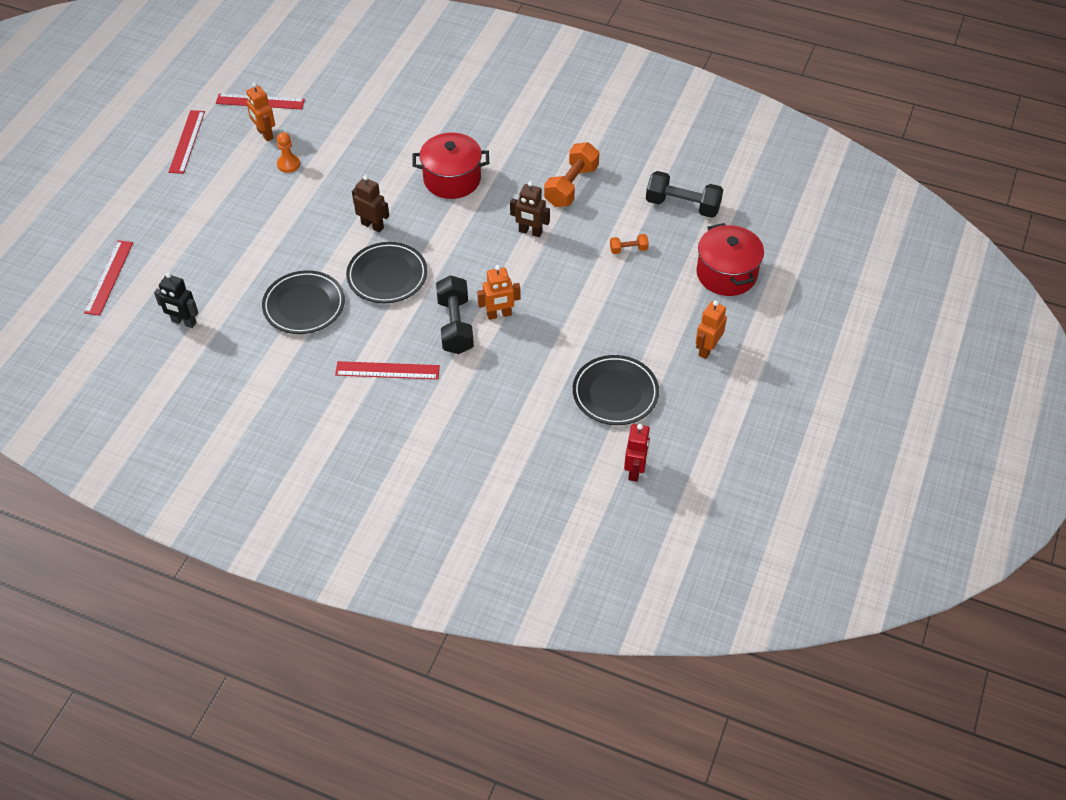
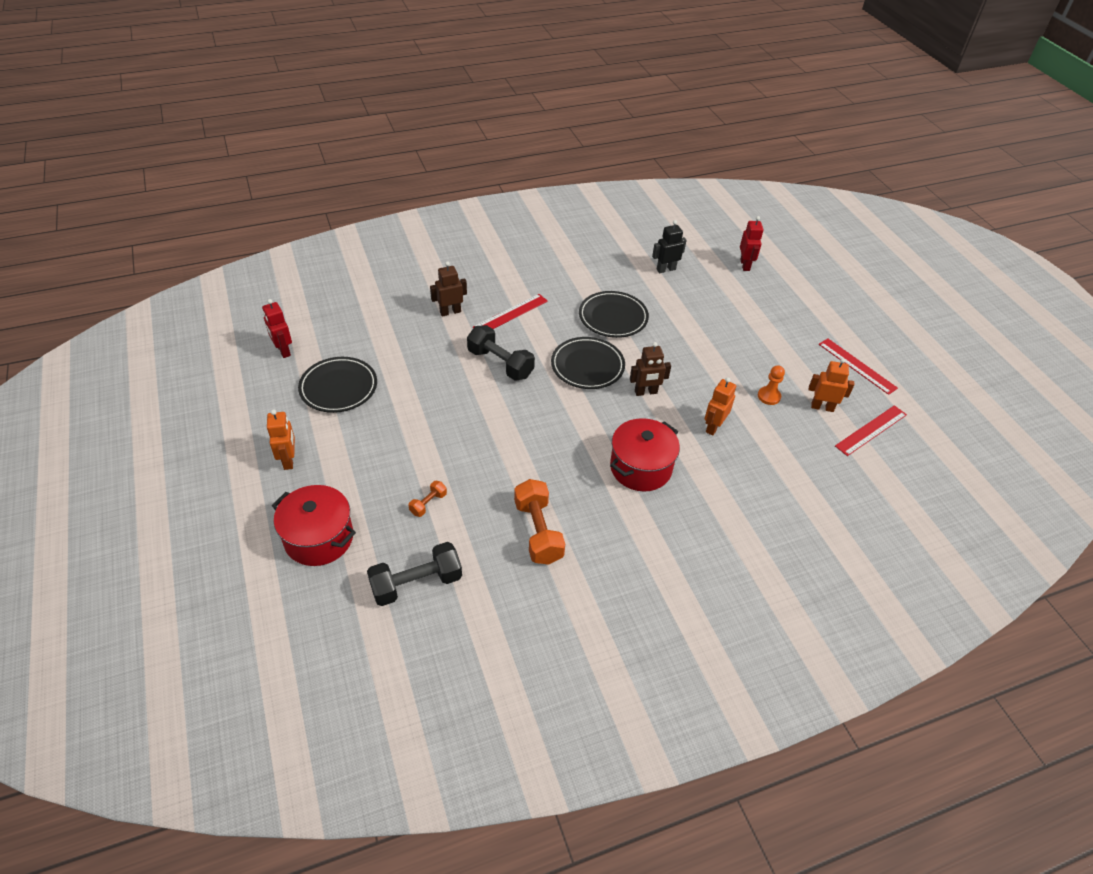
camera: 135 degrees right, 5 degrees down
(109, 277) = (745, 265): red ruler -> red robot
(499, 315) = (478, 388): orange robot -> orange robot (713, 427)
(530, 232) = (525, 465): brown robot -> brown robot (450, 312)

